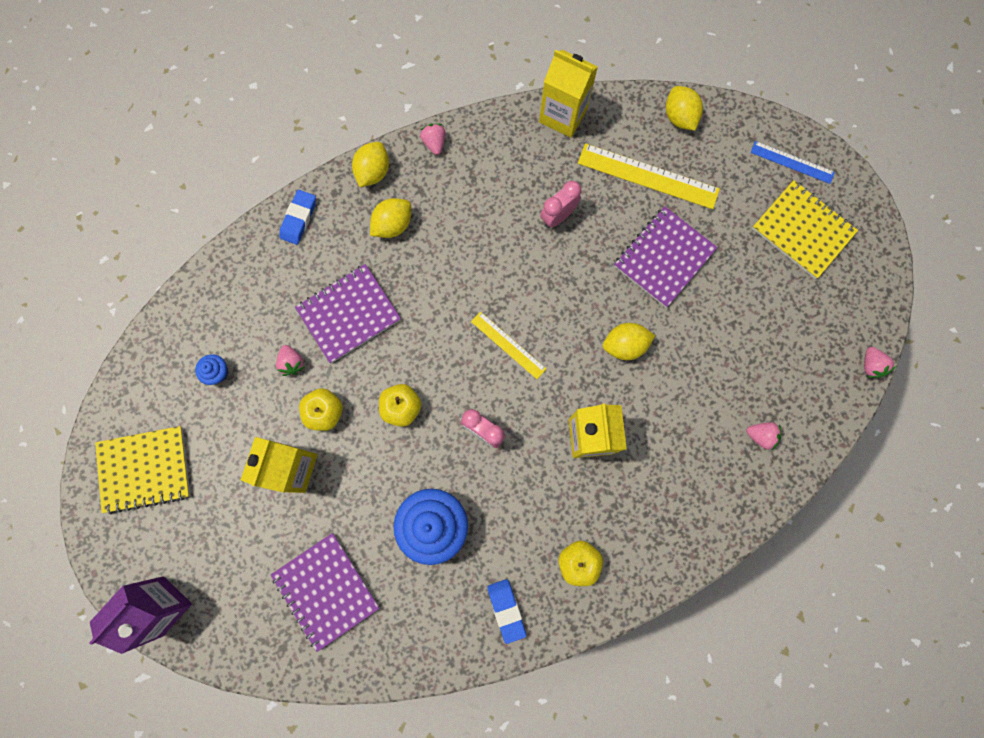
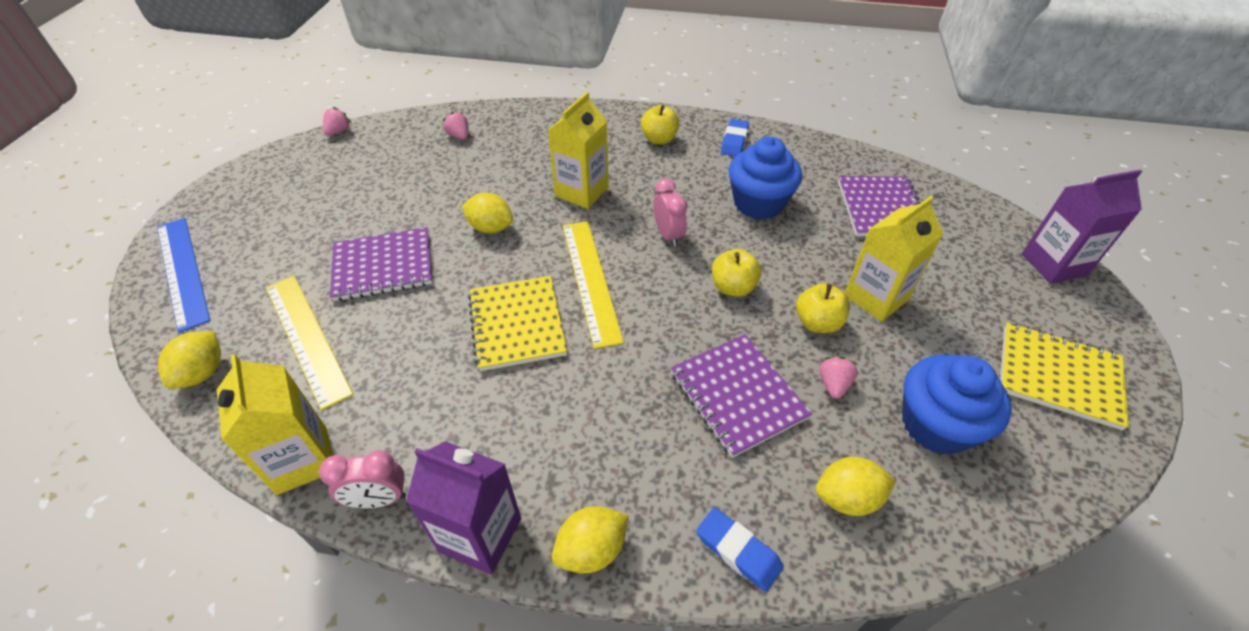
camera: 145 degrees left, 30 degrees down
(217, 372) = (936, 425): blue cupcake -> blue cupcake, size x2.23
(299, 219) = (738, 551): blue eraser -> blue eraser turned 75 degrees clockwise
(349, 314) = (737, 395): purple notebook -> purple notebook turned 60 degrees clockwise
(393, 225) = (617, 461): yellow lemon -> yellow lemon (847, 498)
(434, 143) = (480, 534): pink strawberry -> purple carton
(508, 345) = (590, 280): yellow ruler -> yellow ruler, size x1.68
(558, 216) = (431, 356): pink clock -> pink clock (379, 499)
(792, 162) = (182, 271): blue ruler -> blue ruler, size x1.68
(802, 230) = (255, 222): yellow notebook -> yellow notebook (517, 324)

